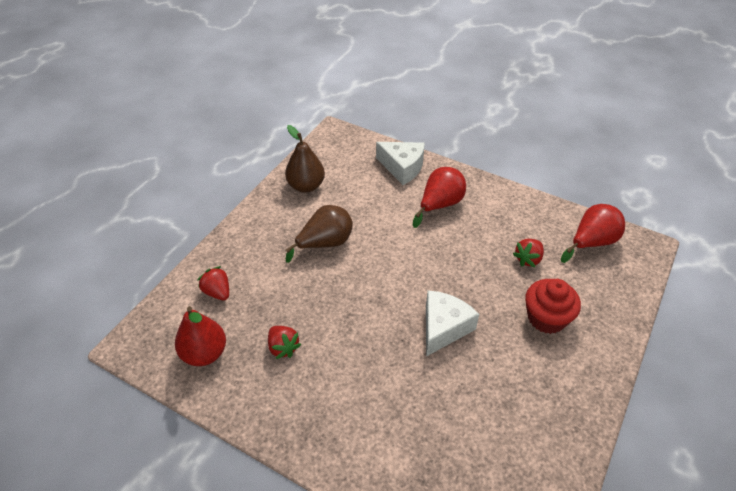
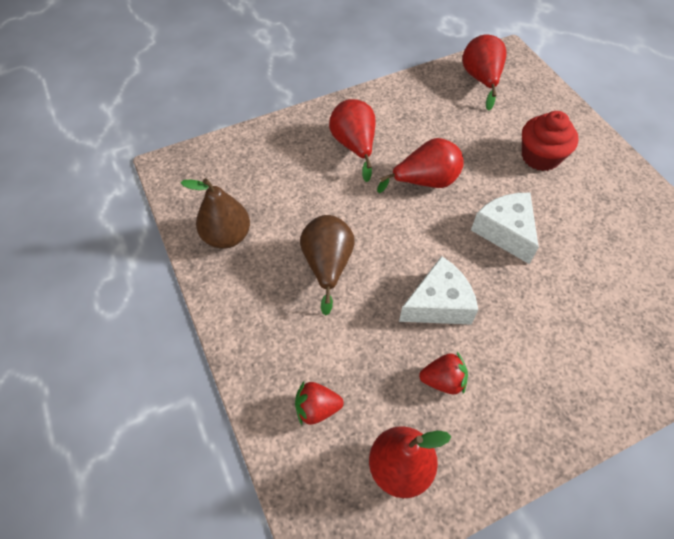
camera: 55 degrees left, 10 degrees up
(402, 168) = (278, 143): white cheese -> white cheese (438, 304)
(446, 259) = (425, 182): none -> red pear
(528, 259) = (469, 128): red strawberry -> none

